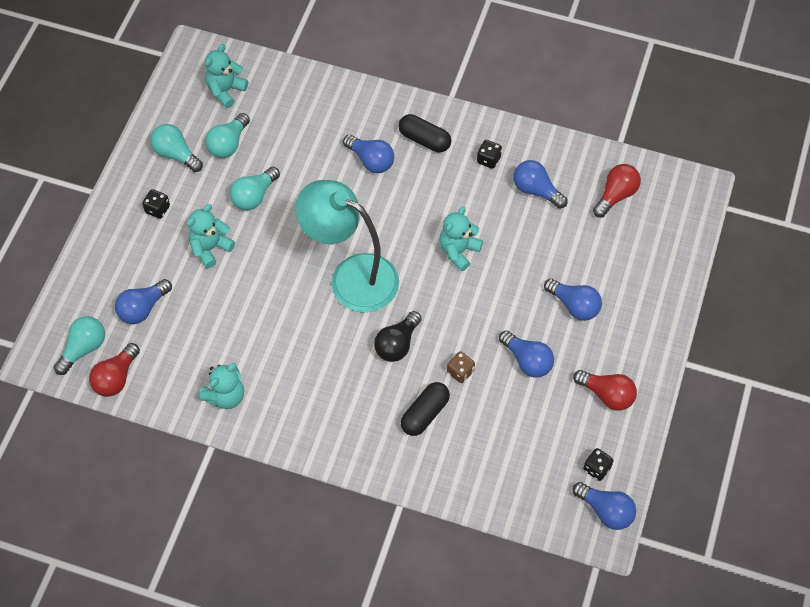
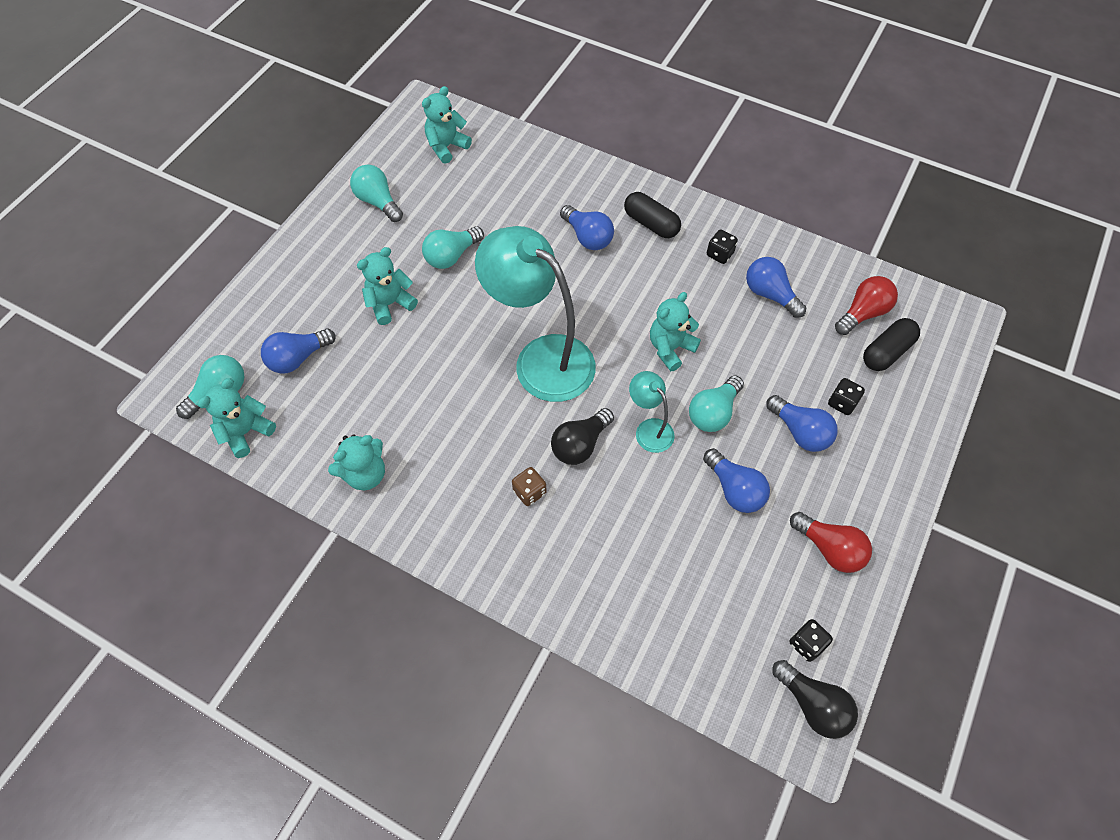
camera: 10 degrees right, 0 degrees up
(116, 378) = (246, 432): red light bulb -> turquoise teddy bear
(157, 209) = (343, 255): black dice -> black dice (842, 403)
(228, 144) = (436, 199): turquoise light bulb -> turquoise light bulb (713, 412)
(425, 414) = (598, 535): black capsule -> black capsule (886, 352)
(451, 322) = (649, 429): none -> turquoise lamp
(460, 372) = (650, 490): brown dice -> brown dice (529, 492)
(605, 511) = (812, 704): blue light bulb -> black light bulb

